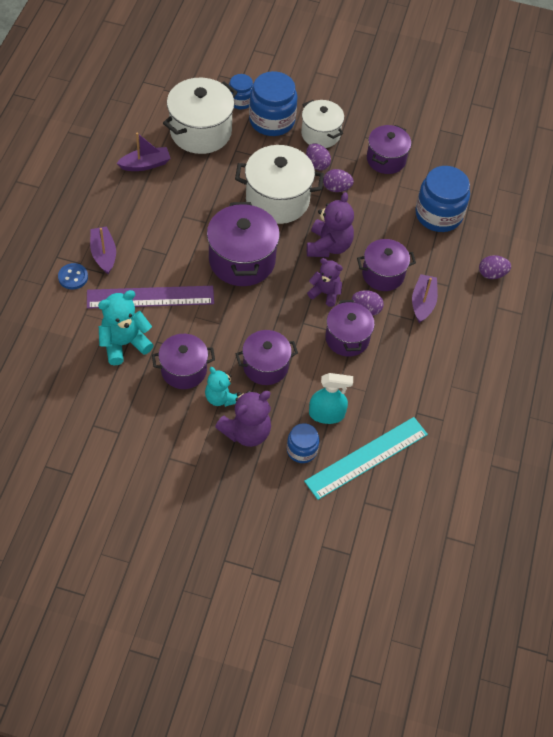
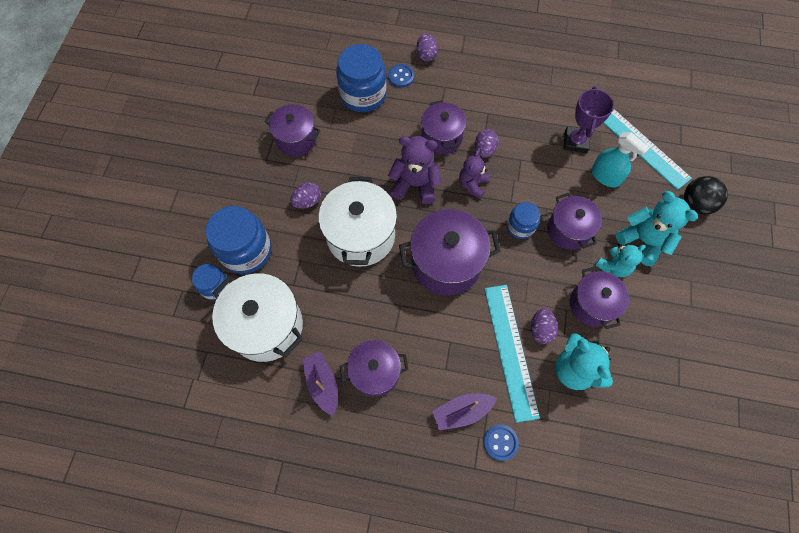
camera: 90 degrees left, 10 degrees up
(150, 297) = (510, 350): purple ruler -> turquoise ruler
(246, 432) = (643, 240): purple teddy bear -> turquoise teddy bear
(284, 495) = (695, 204): none -> black ball
(302, 450) = (647, 193): blue jar -> blue jar (520, 226)
(320, 134) = (264, 200): white pot -> none
(326, 414) = (605, 176): turquoise spray bottle -> turquoise spray bottle turned 135 degrees clockwise
(336, 188) = (339, 181): purple egg -> purple egg (540, 330)
(347, 338) = (520, 164): purple pot -> purple pot (375, 372)
(372, 395) = (575, 142): none -> purple trophy
(423, 302) = (467, 106): purple boat -> none
(462, 248) = (401, 77): none -> blue button

